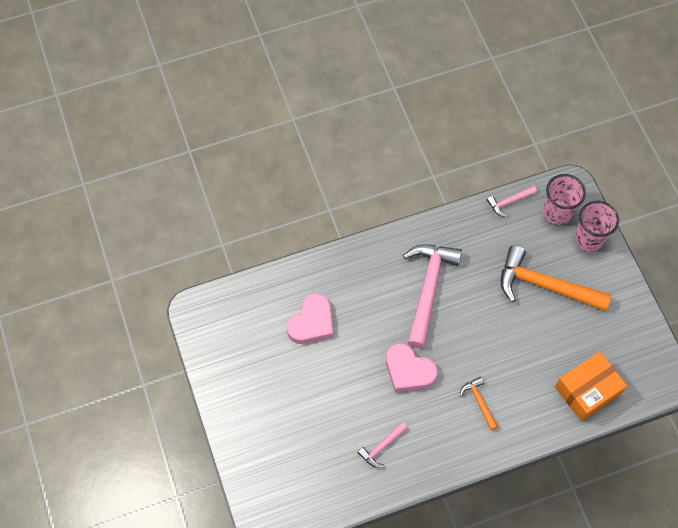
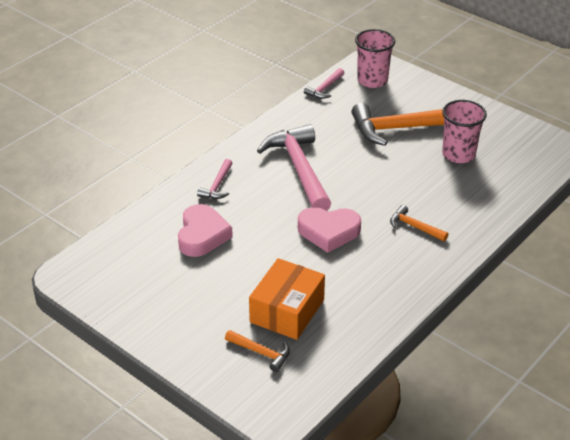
camera: 30 degrees left, 25 degrees down
(288, 463) = (261, 353): none -> orange hammer
(382, 447) = (349, 298): pink hammer -> pink hammer (217, 185)
(587, 390) = (503, 180): orange box -> orange box (287, 311)
(589, 238) = (414, 86): pink cup -> pink cup (458, 154)

